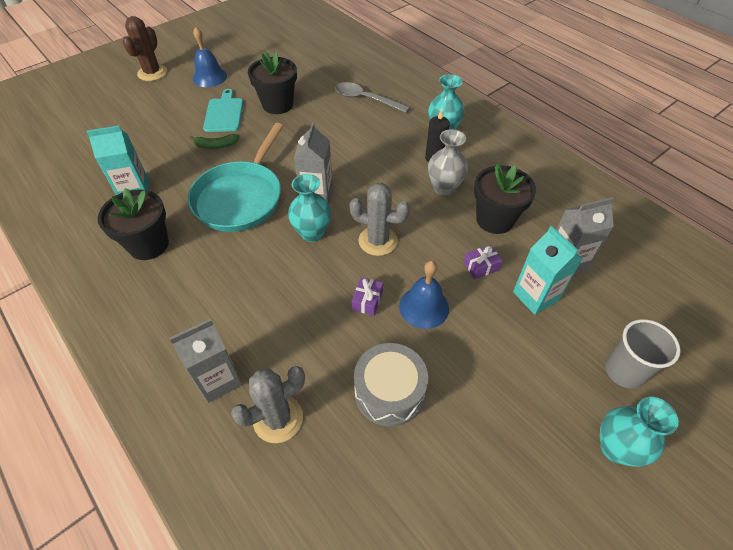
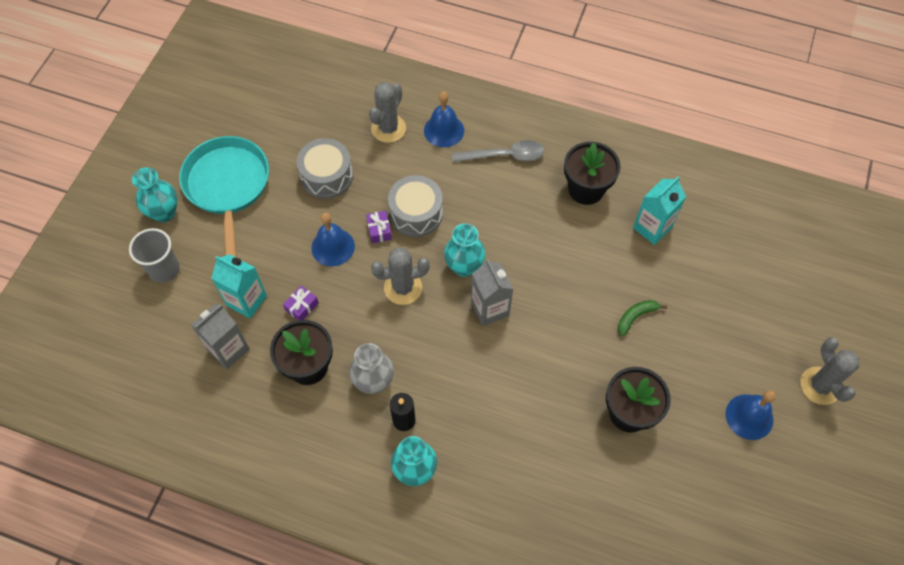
camera: 150 degrees right, 10 degrees up
(152, 73) = (820, 386): brown cactus -> grey cactus
(218, 379) = (444, 130): grey carton -> blue bell
(224, 113) = (672, 365): turquoise cutting board -> none
(240, 197) = (555, 270): turquoise pan -> turquoise pan (228, 186)
(319, 299) = (416, 213): none -> grey drum
(365, 99) = (537, 481): grey spoon -> grey spoon (505, 156)

